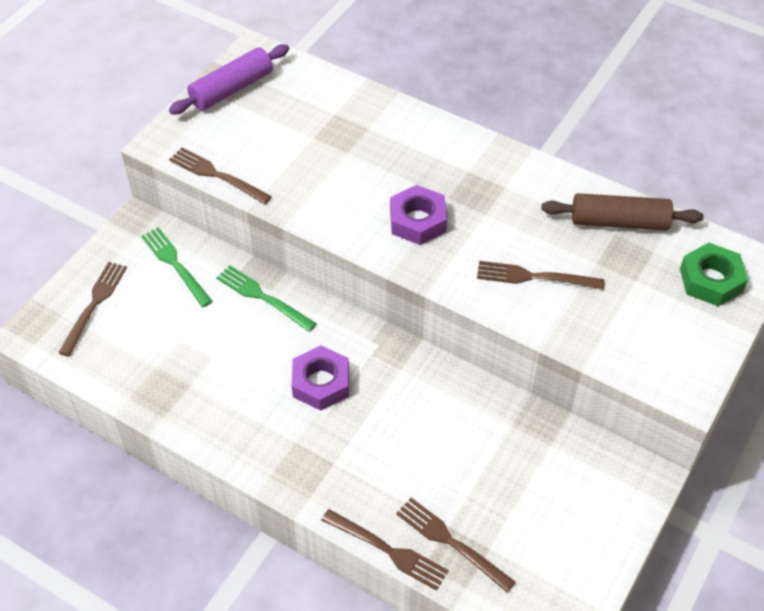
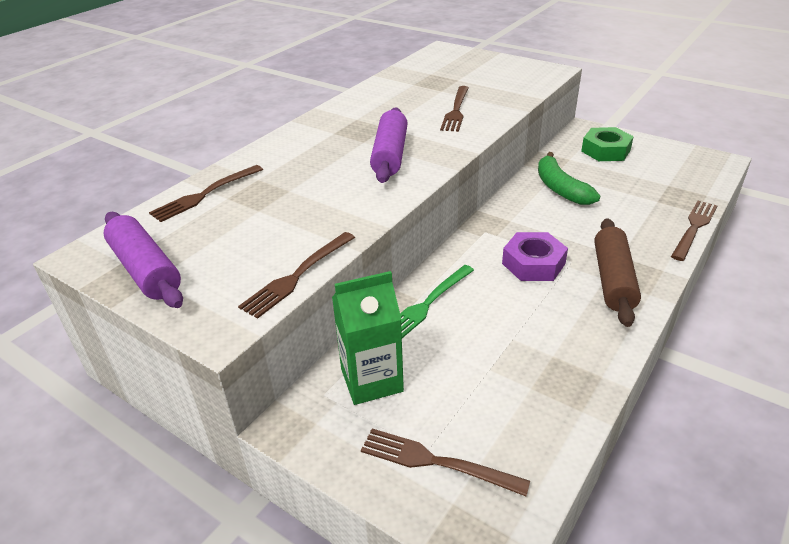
camera: 85 degrees left, 15 degrees down
(174, 264) = (371, 380): green fork -> green carton
(418, 221) = (390, 155): purple nut -> purple rolling pin
(450, 541) = (671, 200): brown fork -> brown fork (204, 195)
(473, 425) = (560, 188): none -> green banana
(619, 222) = (401, 82): brown rolling pin -> brown rolling pin (613, 280)
(711, 280) = (457, 60): green nut -> green nut (605, 150)

